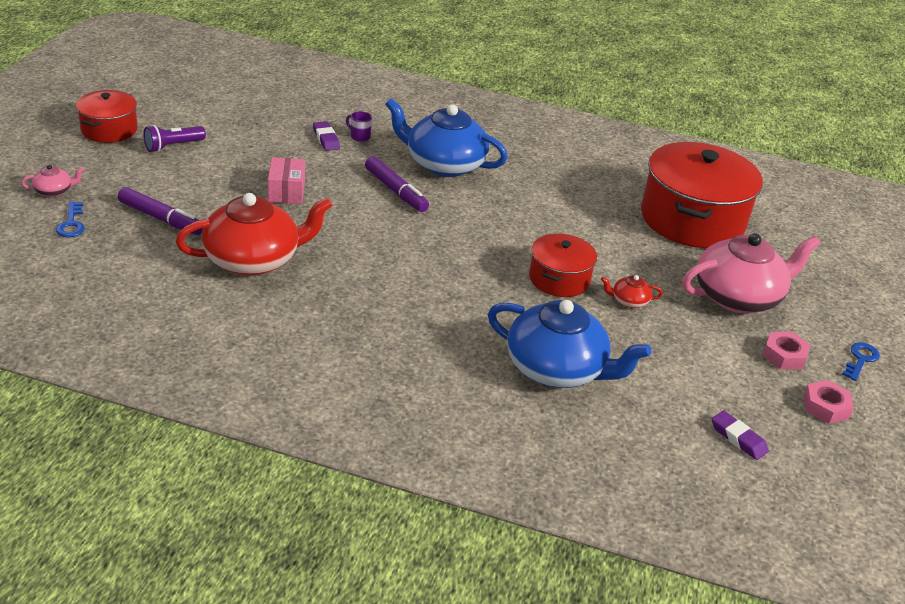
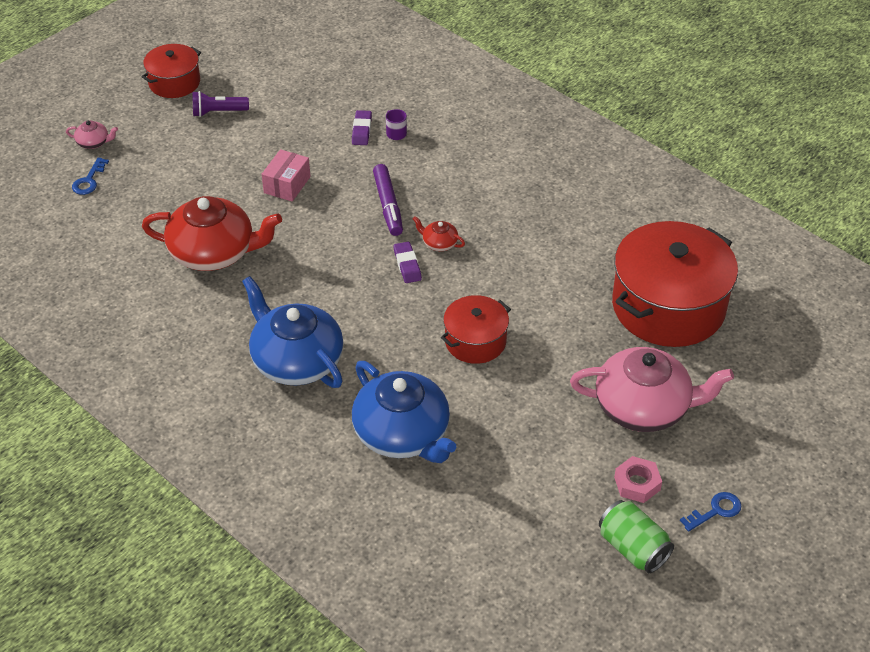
camera: 30 degrees right, 10 degrees up
(161, 218) = (163, 191): purple marker -> none
(444, 164) = (456, 184): blue teapot -> blue teapot (296, 361)
(629, 301) = (526, 383): red teapot -> red teapot (439, 243)
(738, 438) = (518, 552): purple eraser -> purple eraser (407, 265)
(825, 407) = (633, 548): pink nut -> green can

